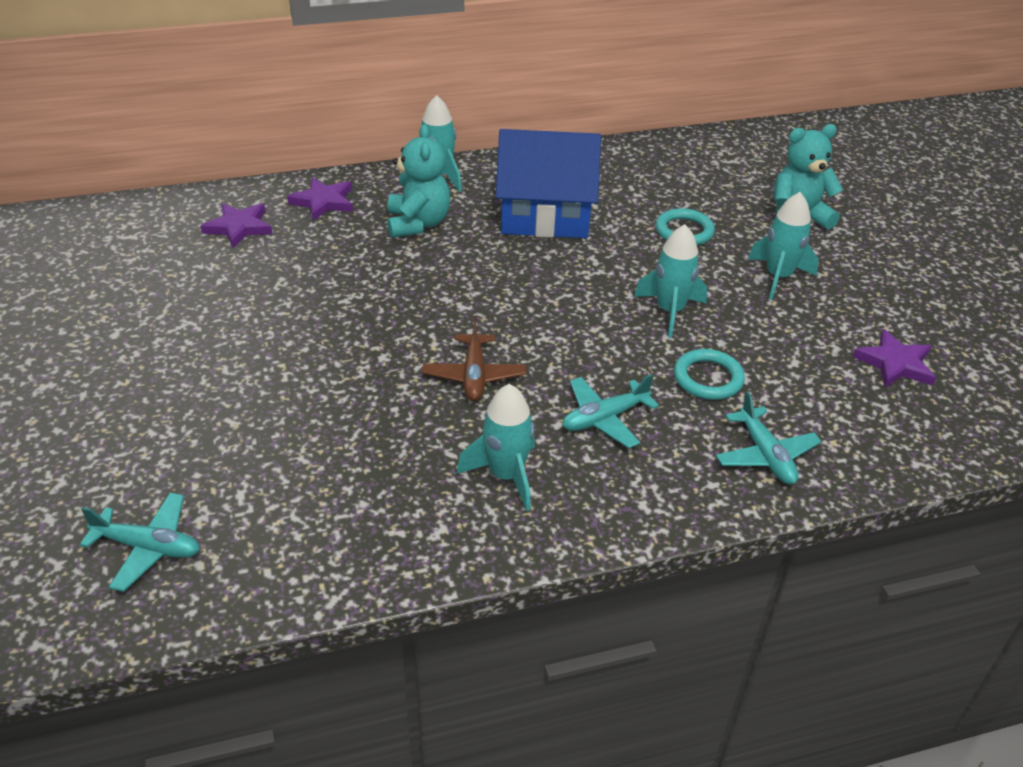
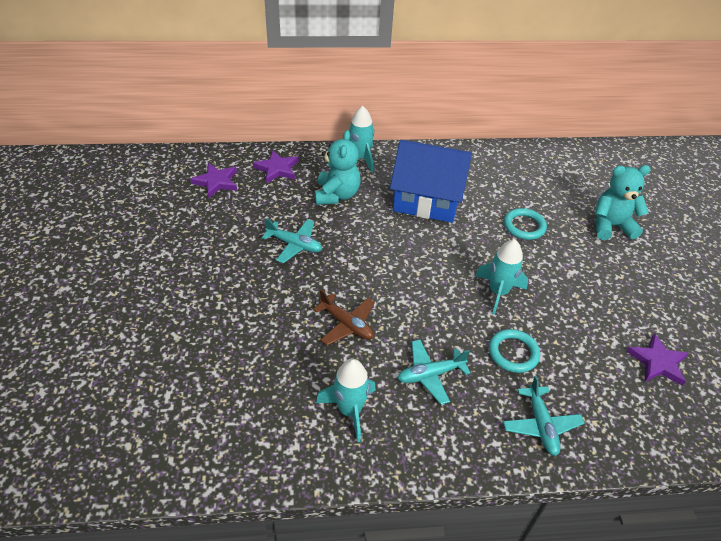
camera: 10 degrees right, 5 degrees up
(148, 547) = (98, 426): turquoise plane -> turquoise plane (294, 245)
(474, 375) = (347, 324): brown plane -> brown plane turned 60 degrees counterclockwise
(778, 277) = (585, 274): turquoise rocket -> none

